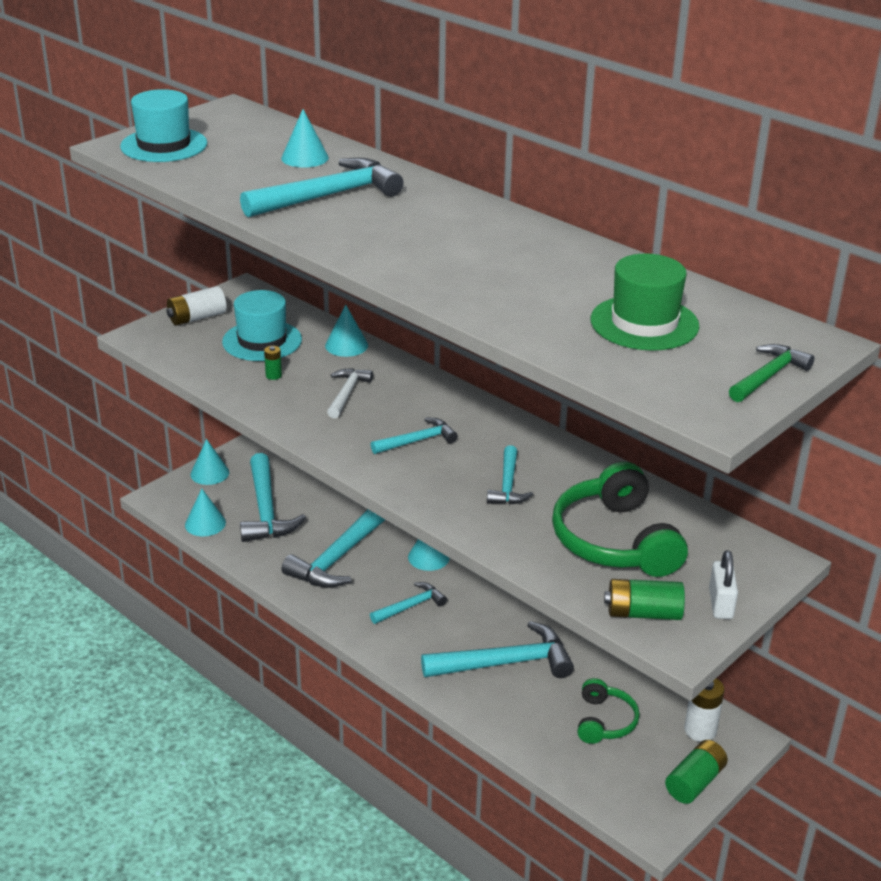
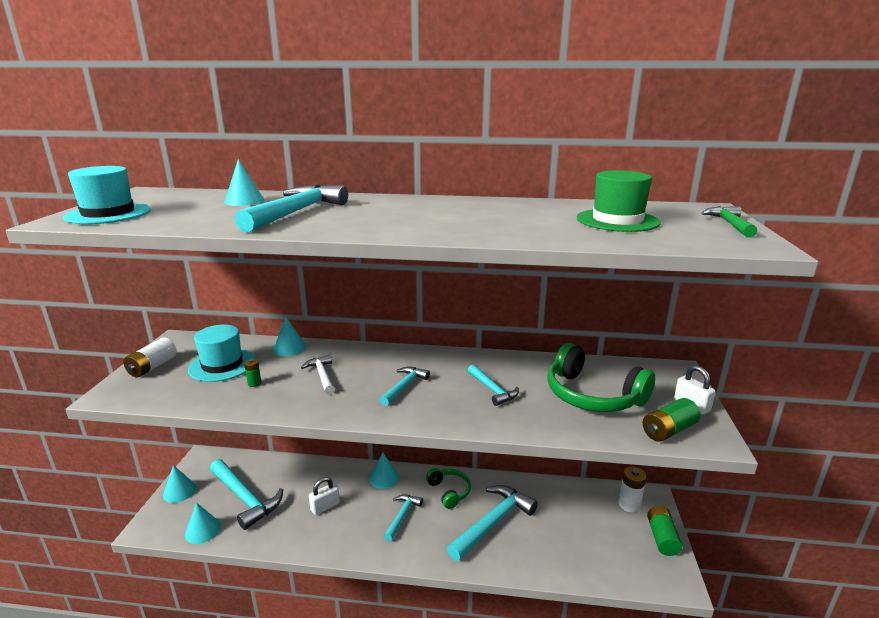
camera: 35 degrees left, 10 degrees down
(338, 557) = (325, 507): turquoise hammer -> white padlock
(604, 721) = (581, 528): green headphones -> green headphones (449, 492)

